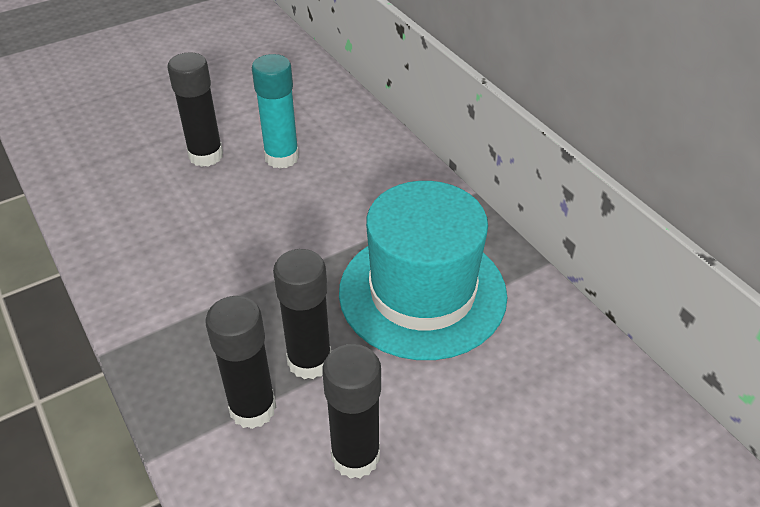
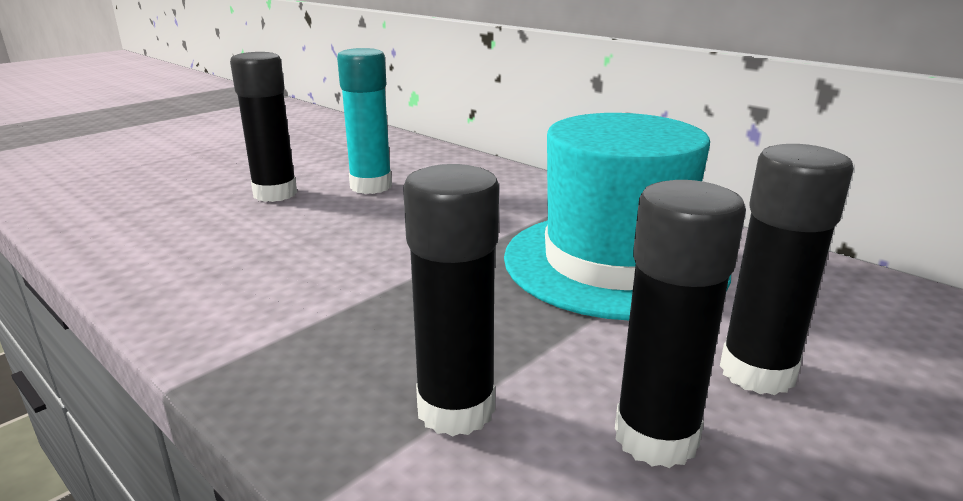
camera: 15 degrees left, 20 degrees down
(309, 361) = (511, 343): black glue stick -> black glue stick (757, 372)

